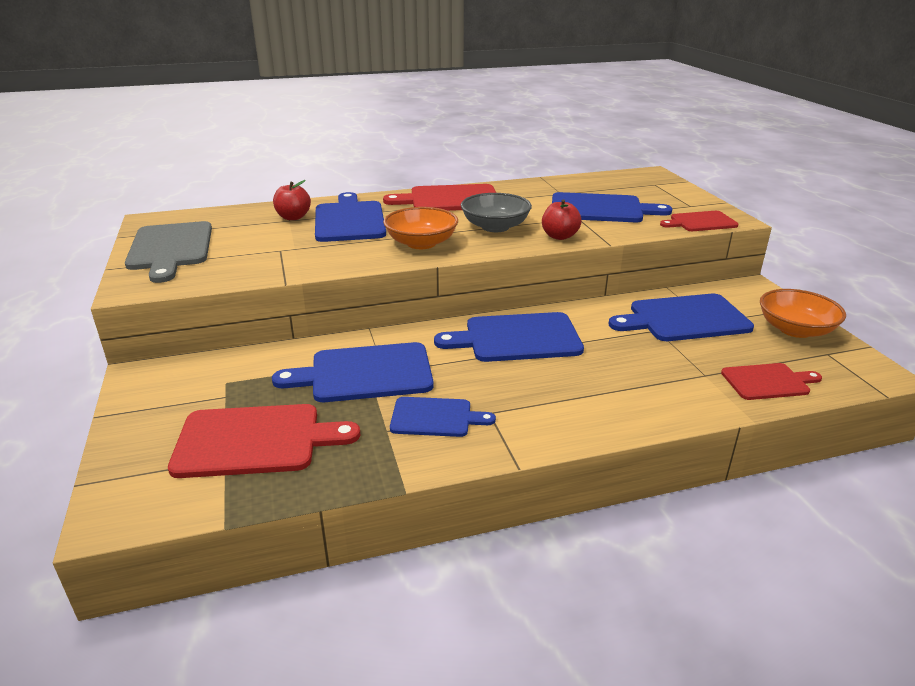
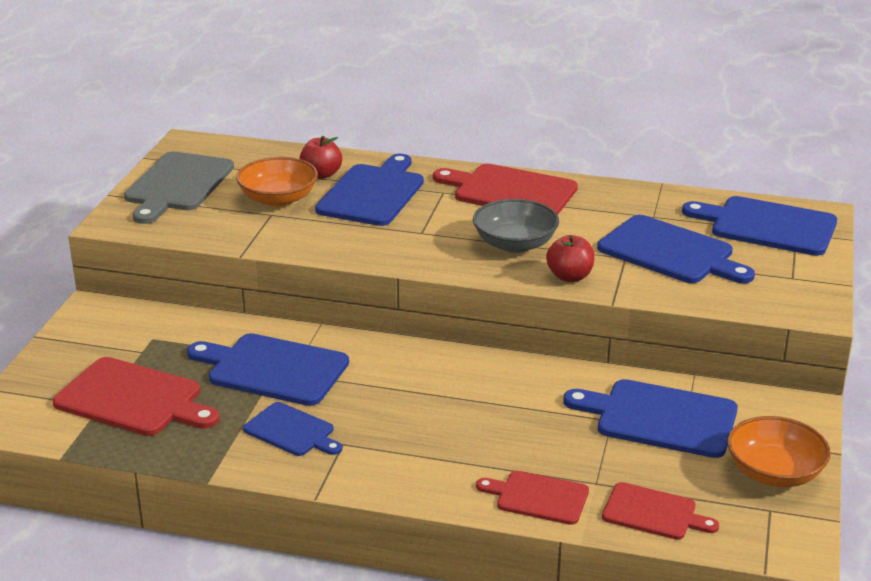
camera: 30 degrees right, 0 degrees up
(421, 243) = (413, 244): orange bowl -> orange bowl (278, 199)
(517, 338) = (451, 380): blue cutting board -> blue cutting board (767, 226)
(700, 222) = (768, 304): red cutting board -> red cutting board (538, 497)

